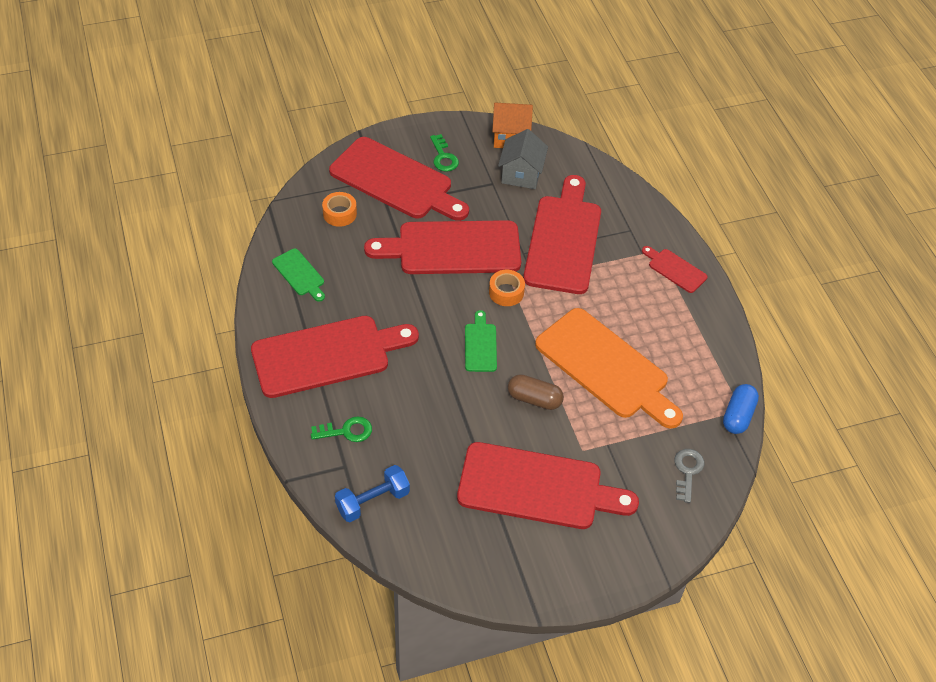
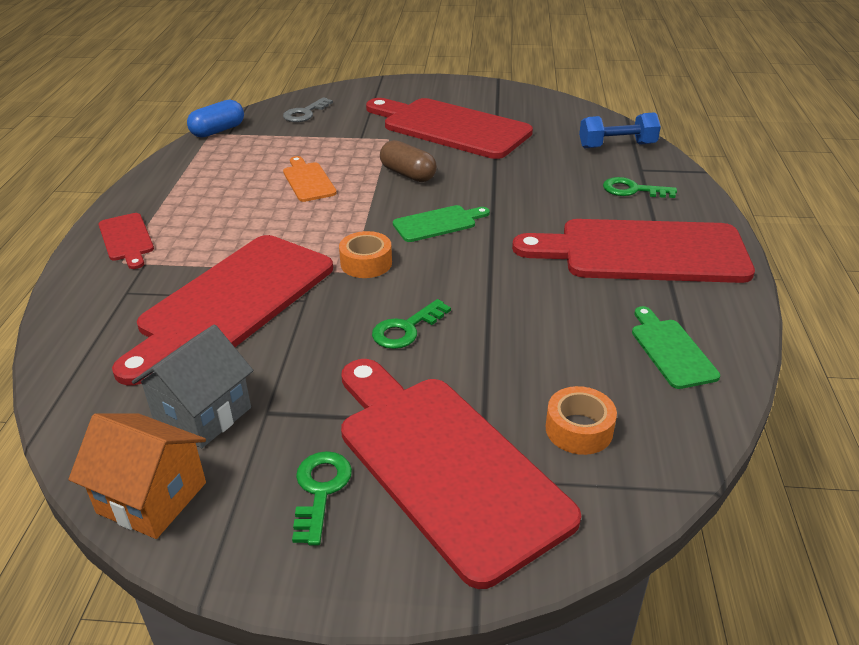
camera: 155 degrees left, 15 degrees down
(452, 248) = (406, 329): red cutting board -> green key
(480, 345) = (438, 223): green cutting board -> green cutting board turned 135 degrees counterclockwise
(606, 367) = (308, 181): orange cutting board -> orange cutting board, size x0.46

